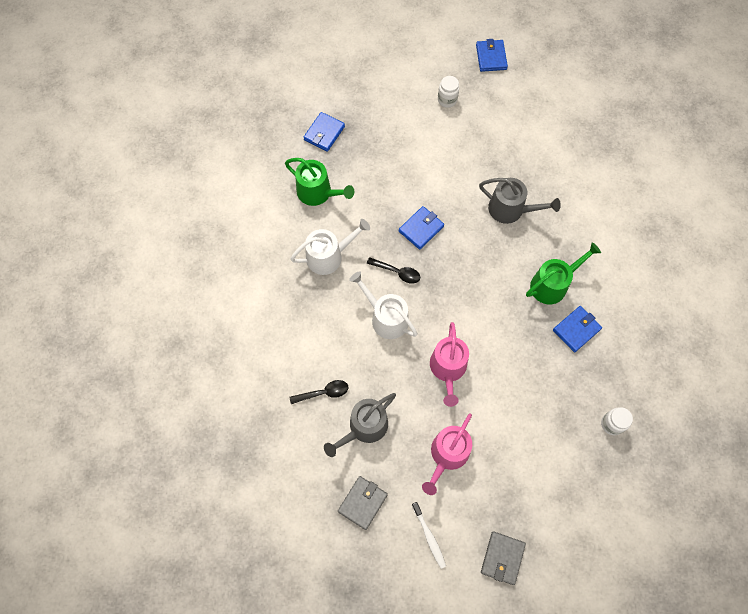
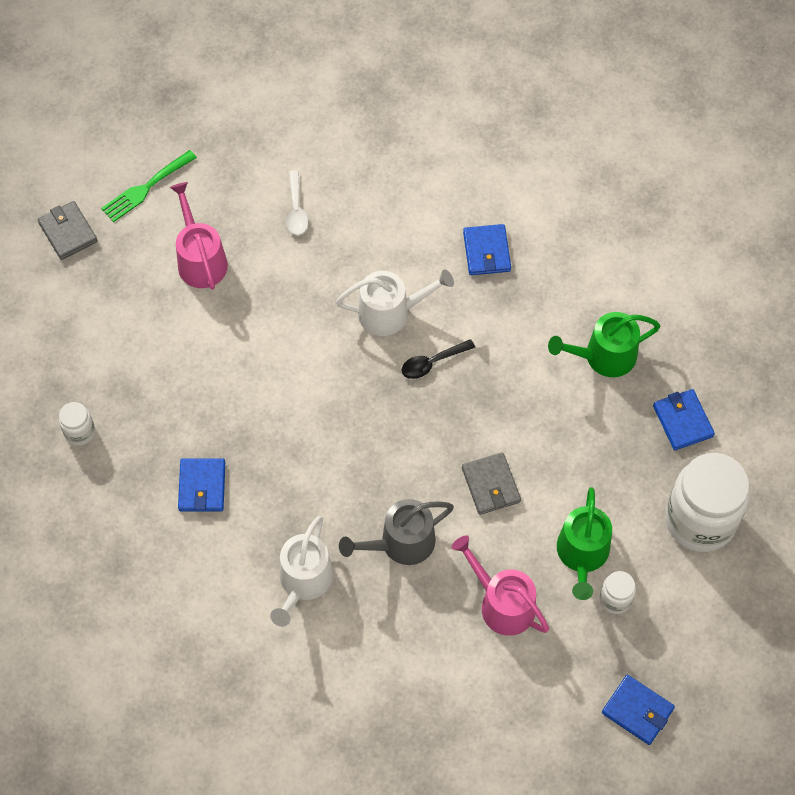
camera: 130 degrees right, 5 degrees down
(323, 393) = (364, 200): black spoon -> none
(328, 256) = (512, 310): white watering can -> white watering can (304, 581)
(362, 503) = (229, 158): grey wallet -> grey wallet (491, 485)
(364, 427) = (296, 210): grey watering can -> white spoon
(372, 92) = (700, 520): none -> white jar
(421, 229) = (463, 427): blue wallet -> blue wallet (486, 252)
(429, 537) = (146, 188): white toothbrush -> green fork
(448, 368) = (282, 327): pink watering can -> pink watering can (502, 604)
(552, 284) = (272, 507): green watering can -> green watering can (582, 554)

